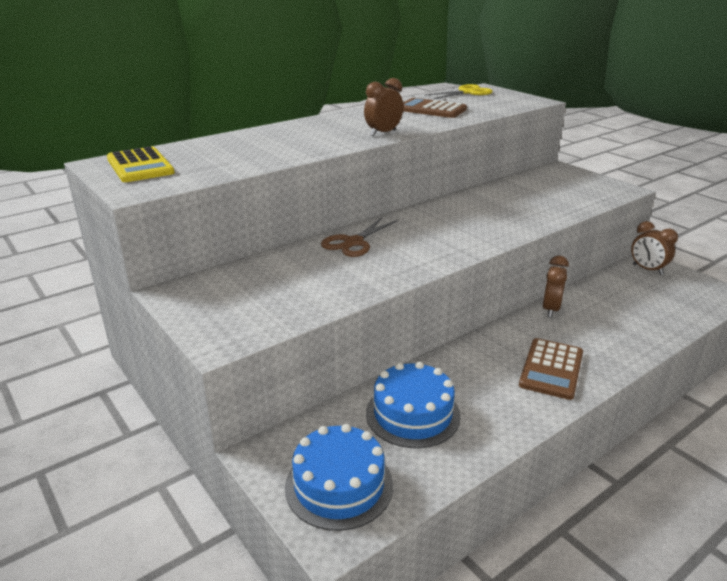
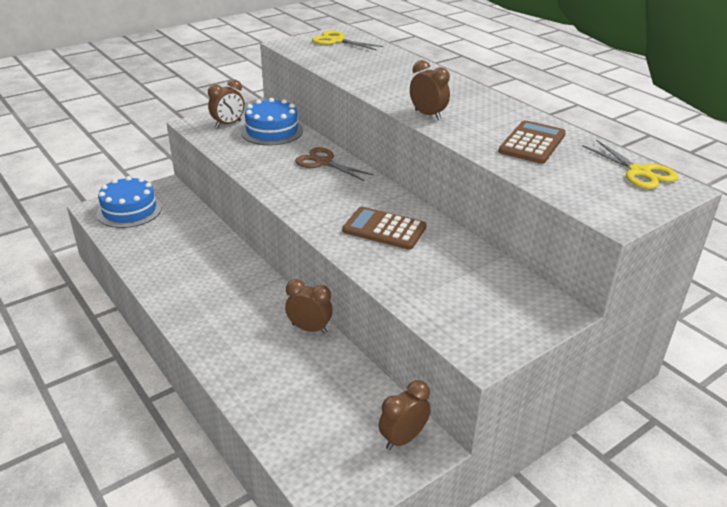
camera: 90 degrees right, 5 degrees up
(140, 166) = (337, 41): yellow calculator -> yellow scissors
(230, 311) = (228, 124): none -> brown clock
(412, 414) = (180, 238): blue cake -> blue cake (272, 131)
(551, 369) = (211, 310): brown calculator -> brown calculator (384, 229)

